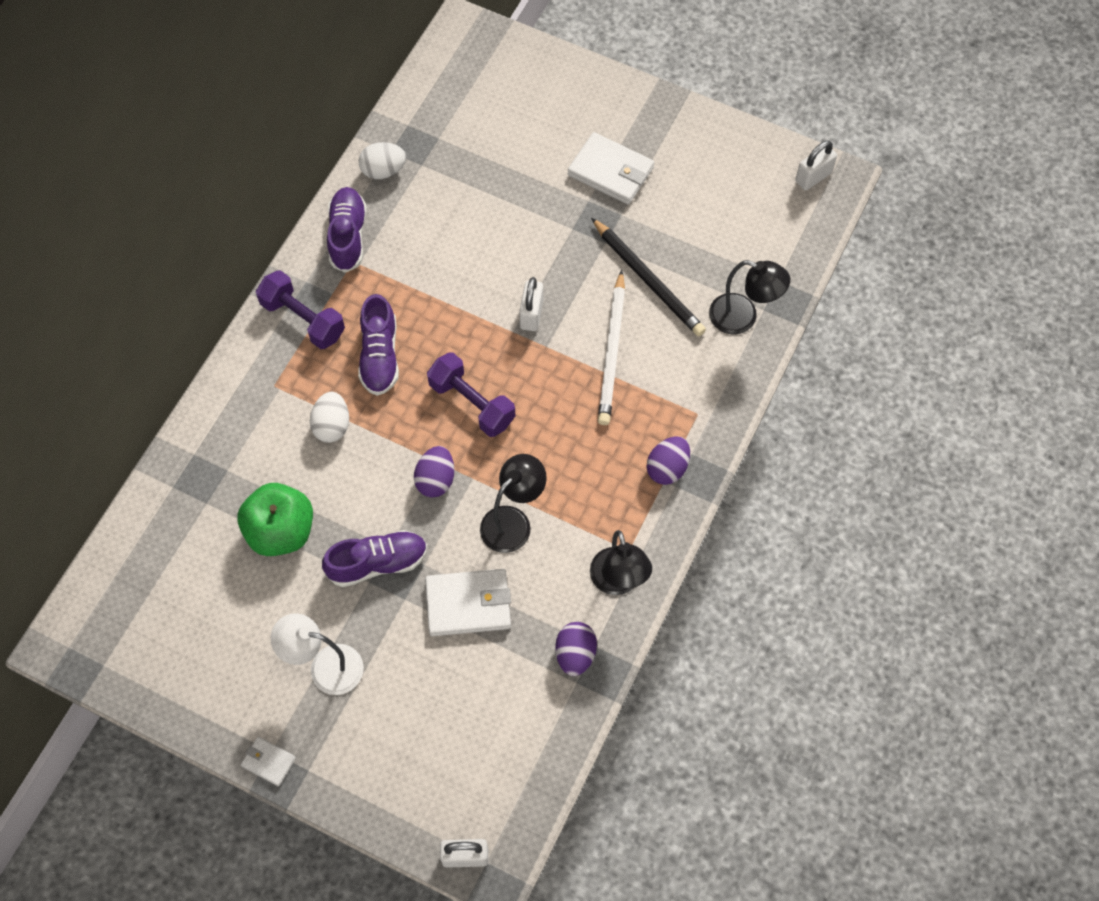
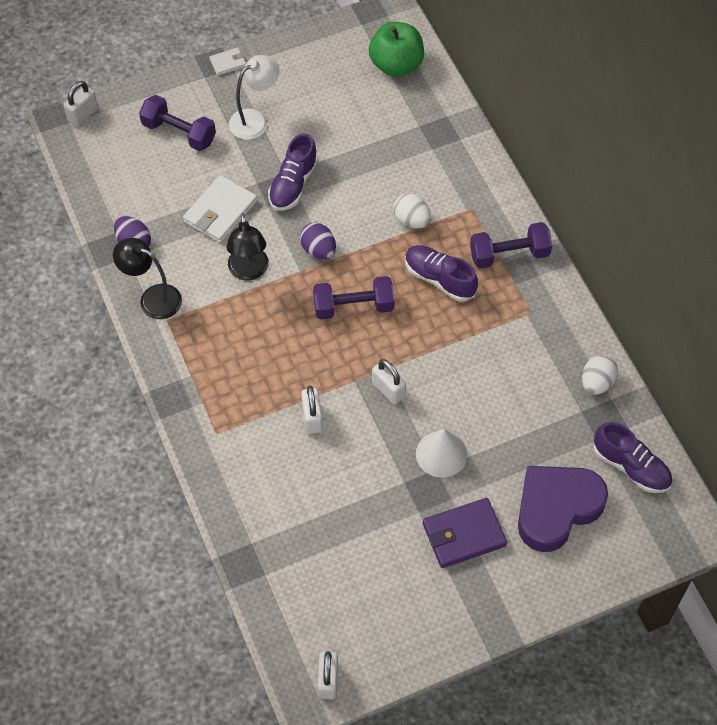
camera: 130 degrees right, 5 degrees down
(281, 531) = (363, 150): green apple -> green apple (396, 65)
(348, 236) = (556, 323): purple shoe -> purple shoe (631, 467)
(405, 730) = (179, 133): none -> purple dumbbell
(528, 126) = (556, 508): none -> purple heart
(555, 234) = (441, 454): none -> white cone
(610, 171) = (464, 535): white wallet -> purple wallet
(612, 351) = (312, 418): white pencil -> white padlock
(648, 280) = (347, 486): black pencil -> none
(667, 468) = (197, 384): purple egg -> none
(743, 318) = (258, 523): black lamp -> none

